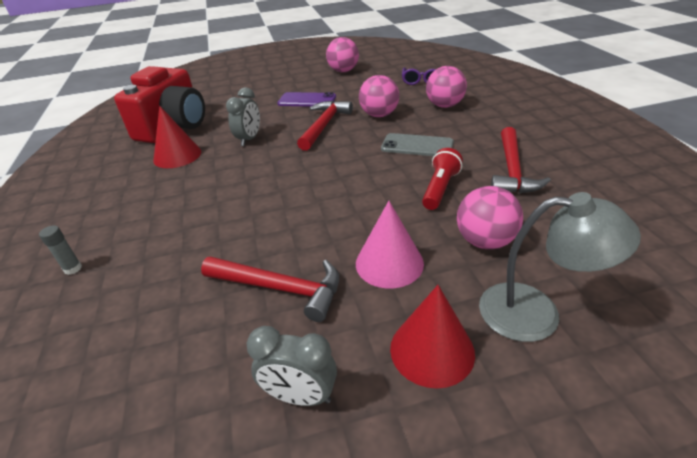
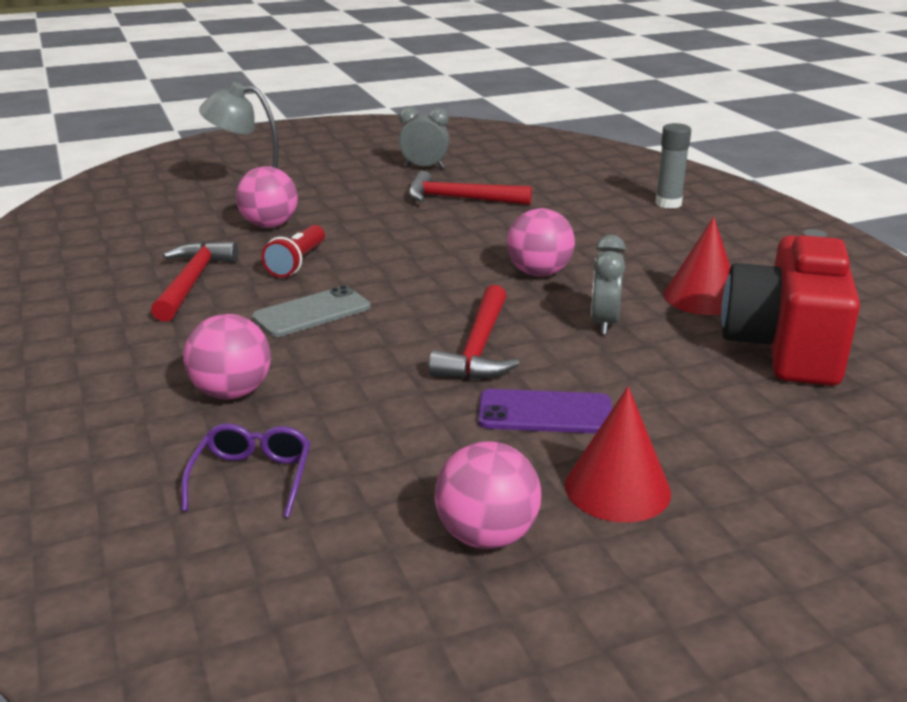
camera: 170 degrees right, 10 degrees down
(73, 268) = (668, 204): grey glue stick -> grey glue stick, size x1.64
(379, 115) = (372, 370): pink ball -> pink ball (539, 273)
(389, 263) = (365, 212): pink cone -> none
(417, 146) = (312, 312): grey phone -> grey phone turned 45 degrees counterclockwise
(432, 350) = (338, 181): red cone -> red cone (617, 488)

